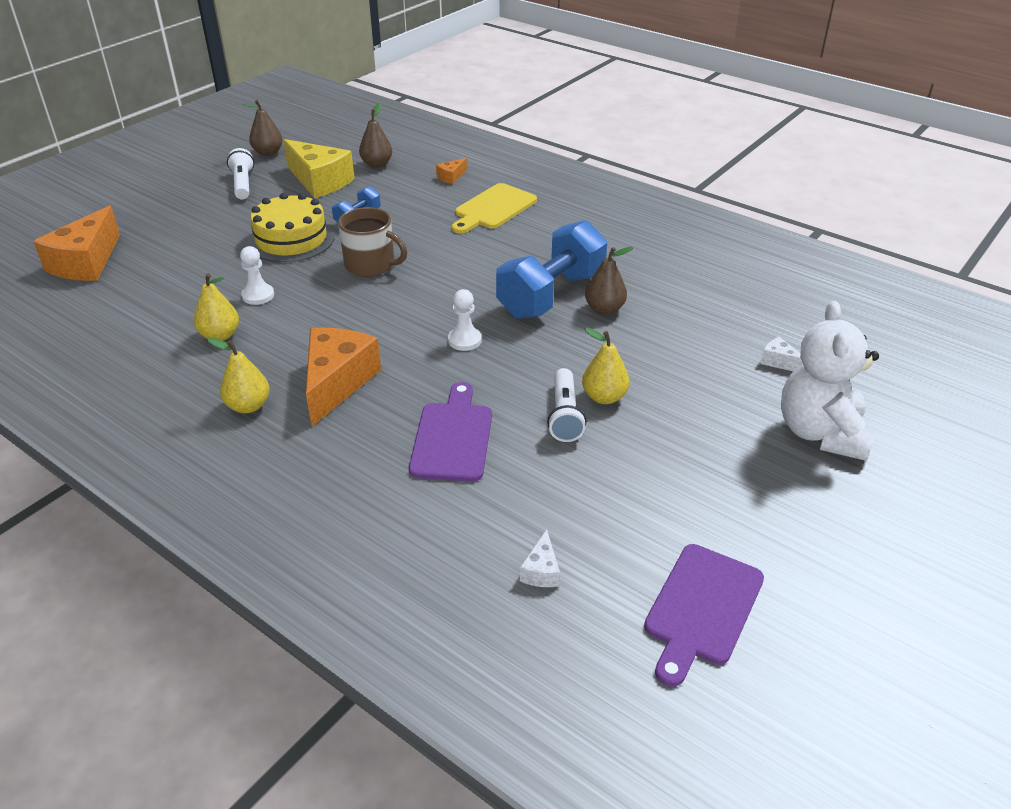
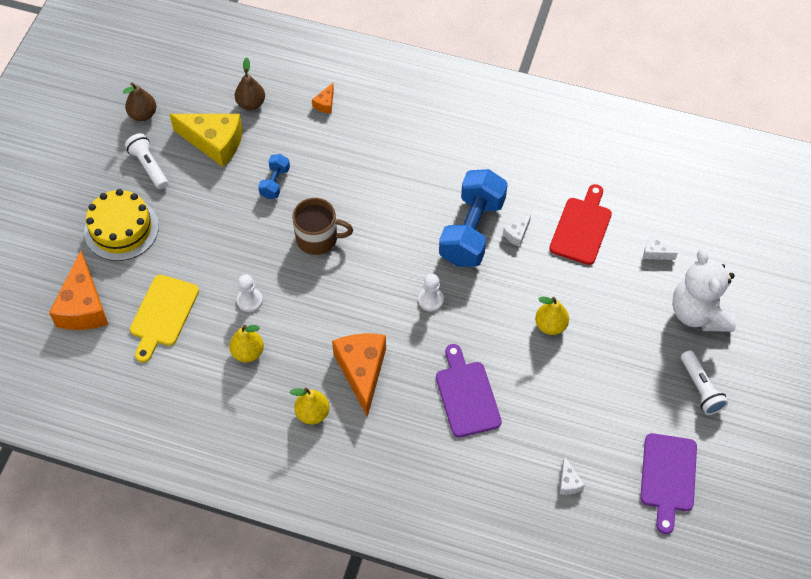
camera: 20 degrees left, 20 degrees up
(291, 239) = (235, 226): yellow cake -> yellow cake (121, 229)
(493, 208) = (381, 137): yellow cutting board -> yellow cutting board (163, 314)
(564, 415) = (531, 351): white flashlight -> white flashlight (700, 388)
(604, 309) = (517, 234): brown pear -> white cheese
(690, 320) = (581, 228): none -> red cutting board

